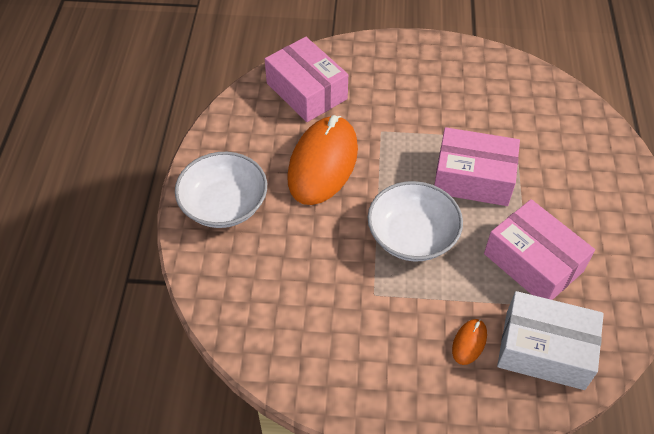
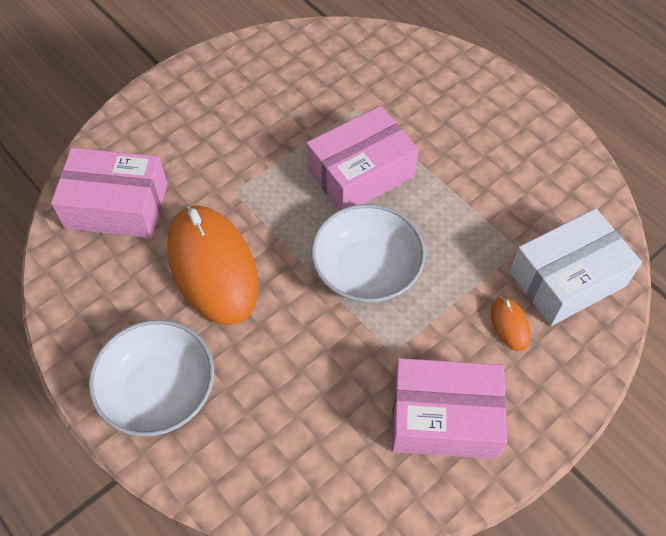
camera: 45 degrees left, 5 degrees up
(533, 262) = (484, 210): pink box -> pink box (444, 417)

